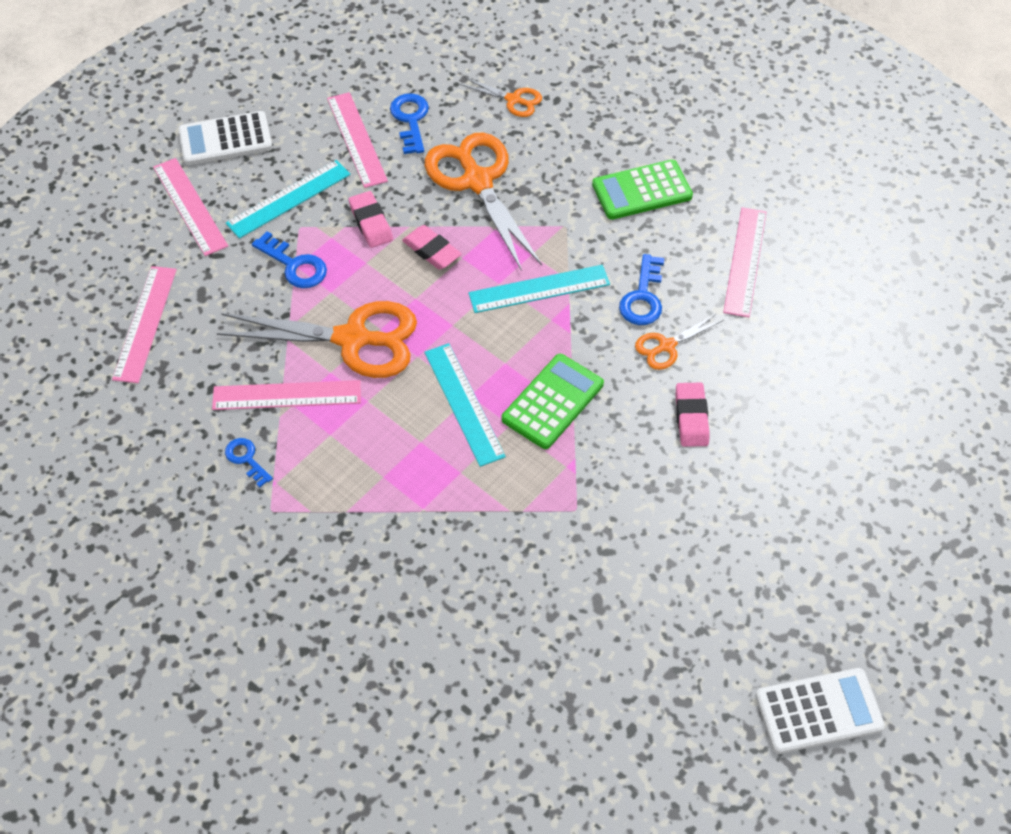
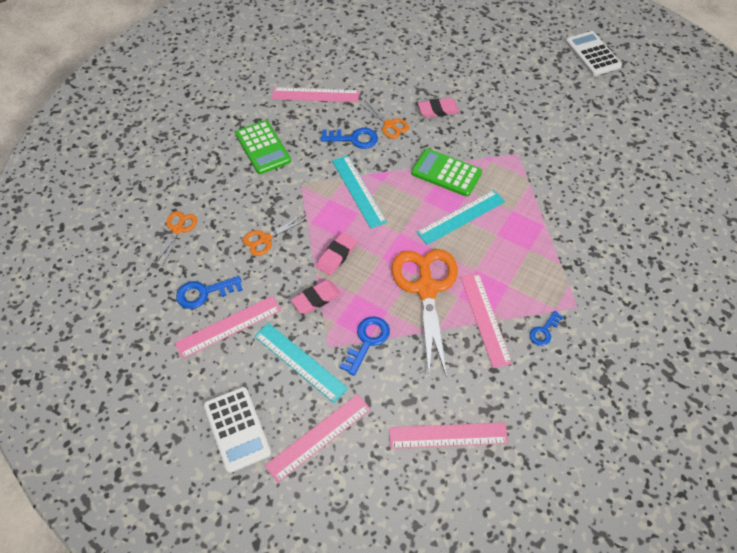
camera: 100 degrees left, 0 degrees up
(477, 181) = (265, 239): orange scissors -> orange scissors, size x0.49

